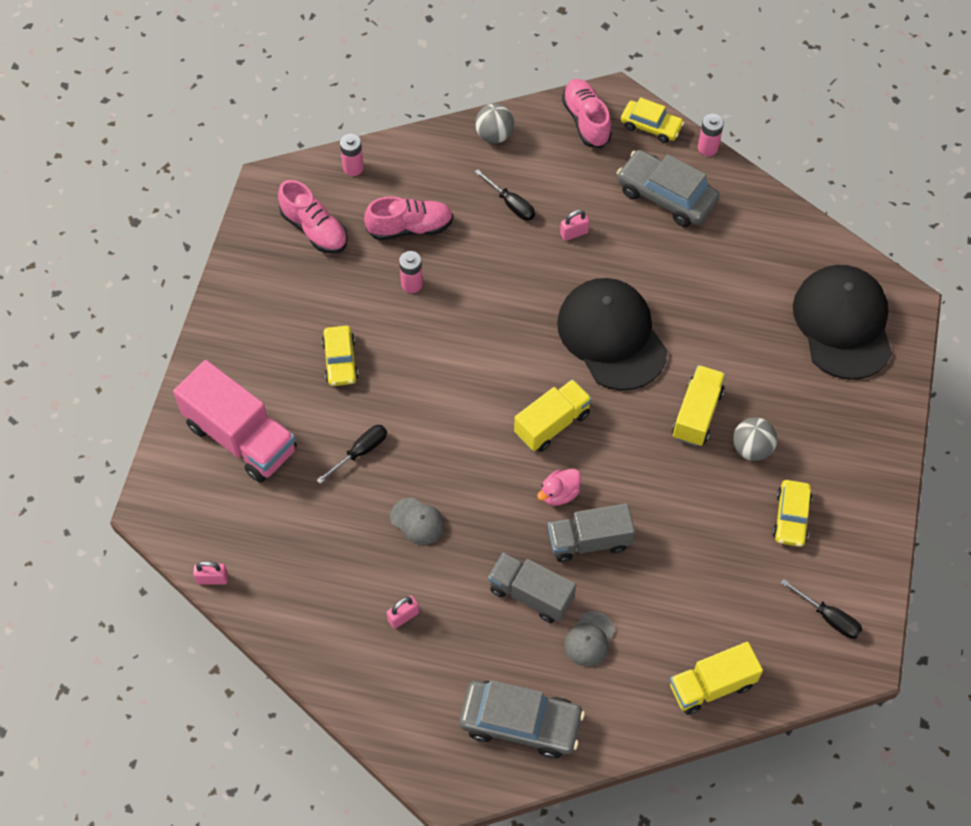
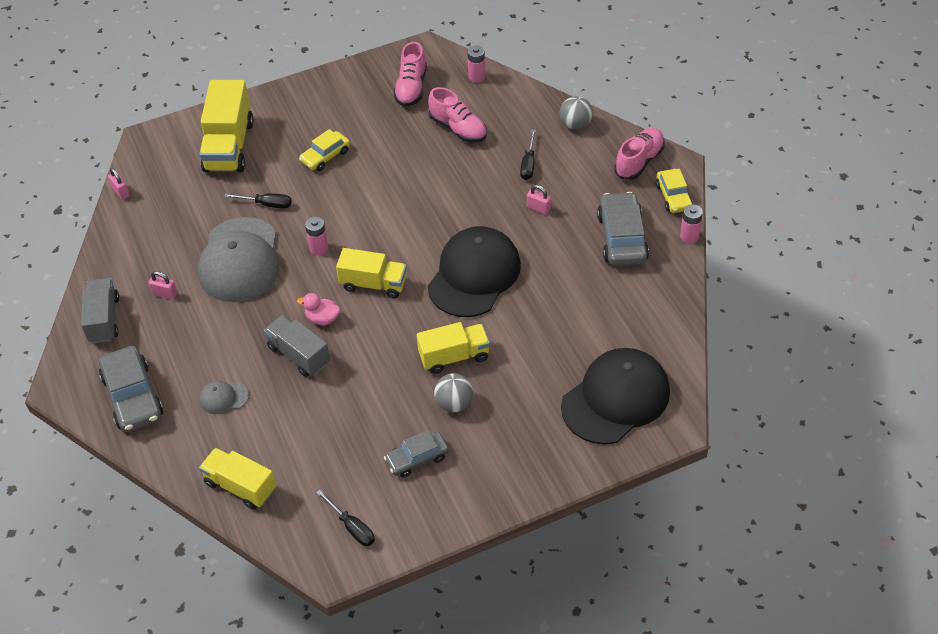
camera: 55 degrees right, 10 degrees down
(241, 437) = (229, 146): pink truck -> yellow truck
(412, 284) = (416, 154): pink battery -> pink battery (319, 248)
(417, 521) = (240, 260): grey cap -> grey cap, size x2.38
(531, 594) = (233, 348): grey truck -> grey truck (104, 319)
(791, 517) = (417, 458): yellow car -> grey car
(828, 617) = (352, 527): black screwdriver -> black screwdriver turned 45 degrees counterclockwise

